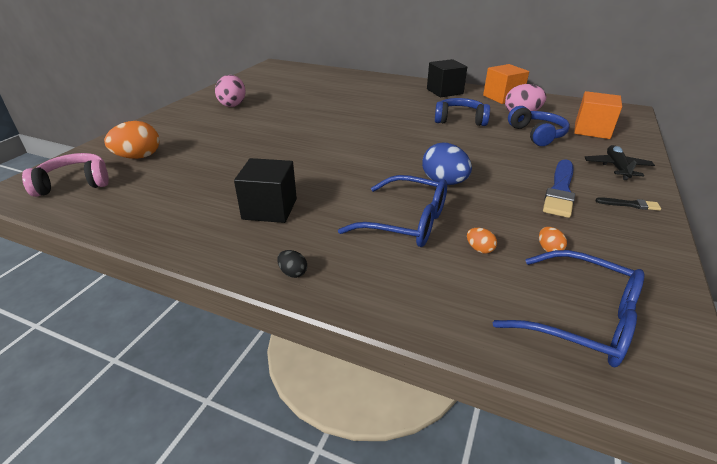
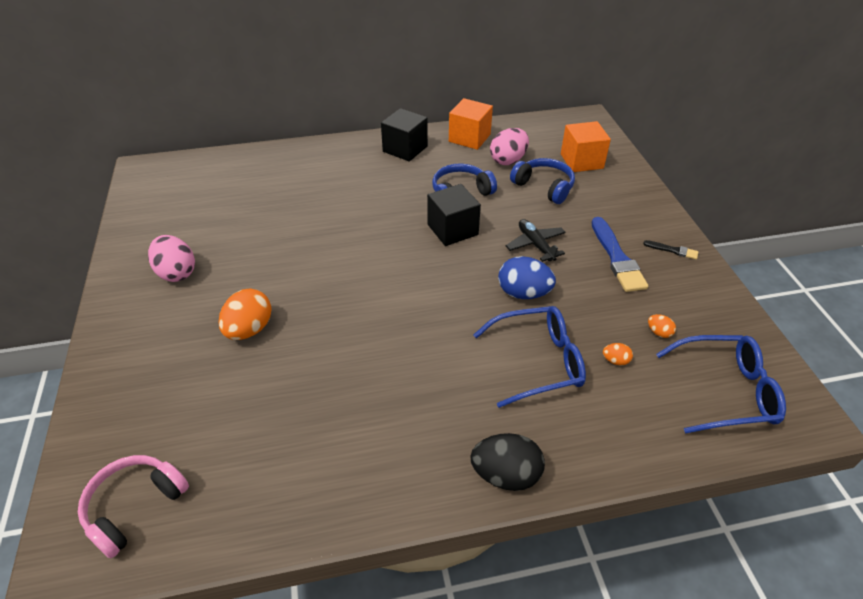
camera: 35 degrees left, 10 degrees up
(138, 157) = (164, 421): orange egg -> orange egg (249, 329)
(270, 209) = (405, 413): black cube -> black cube (452, 229)
(293, 273) = (505, 474): black egg -> black egg, size x2.12
(617, 167) = (634, 207): black plane -> black plane (535, 245)
(630, 204) = (673, 250): black brush -> black brush turned 45 degrees clockwise

